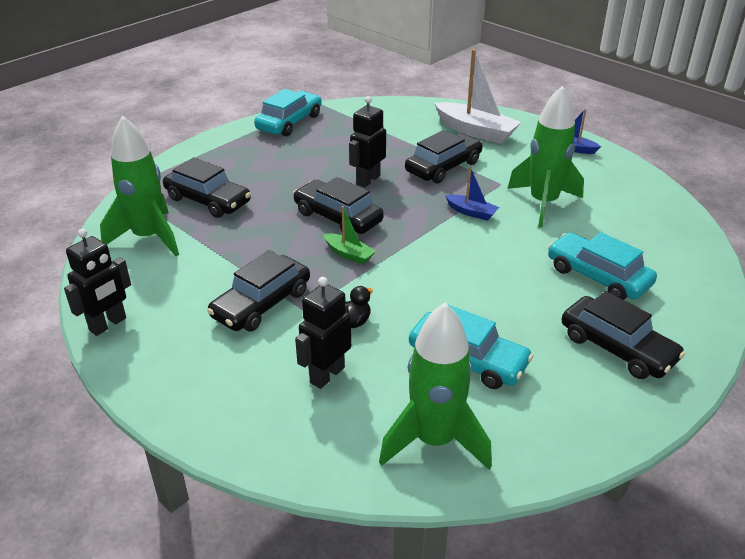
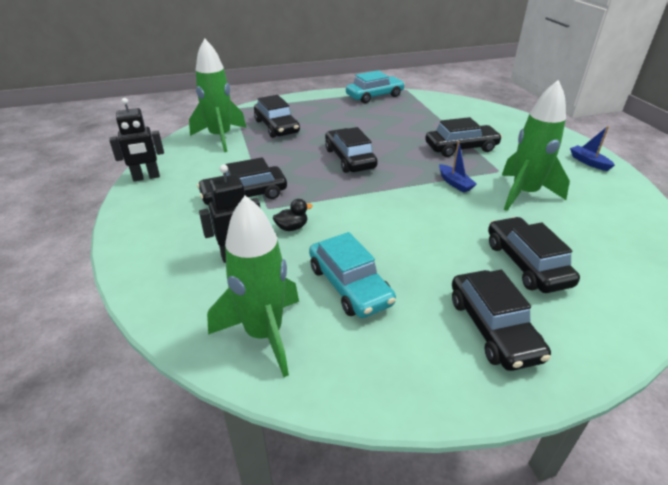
camera: 30 degrees right, 0 degrees up
(349, 254) = (334, 183): green boat -> none
(368, 180) = (394, 142): black robot -> none
(476, 131) = (510, 131): white boat -> none
(598, 276) = (526, 263): turquoise car -> black car

